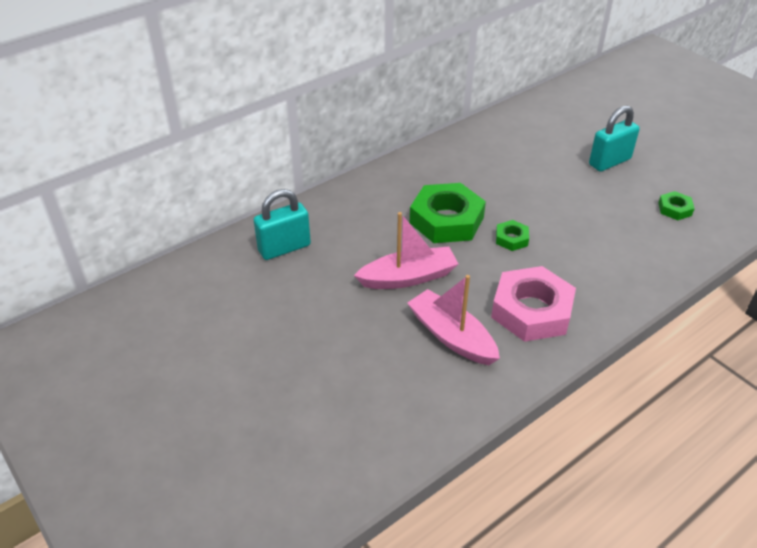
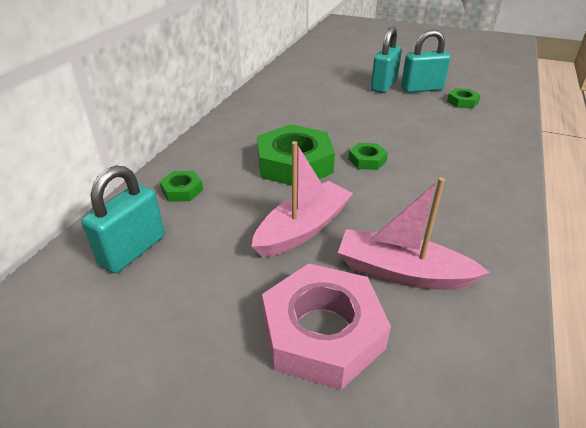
camera: 30 degrees left, 5 degrees down
(343, 213) = (182, 190): none -> green nut
(531, 310) = (447, 214): pink nut -> pink nut (322, 332)
(647, 179) = (421, 89): none -> turquoise padlock

